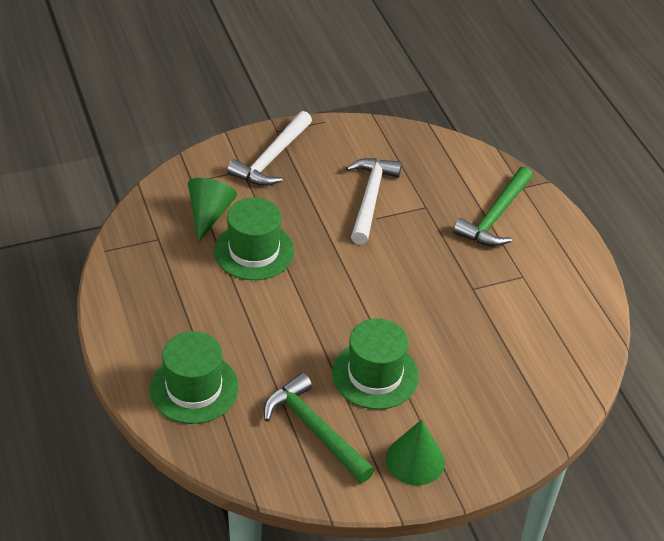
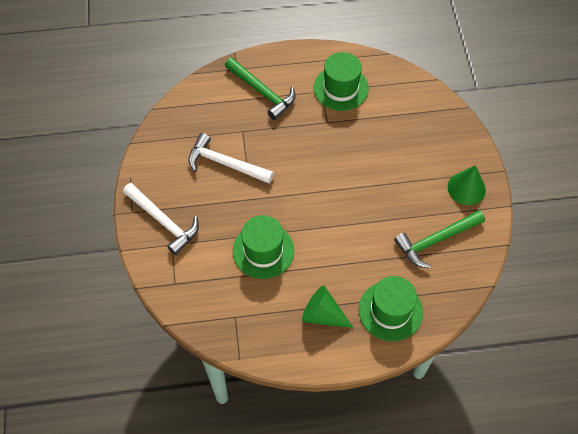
camera: 75 degrees left, 15 degrees up
(209, 214) = (216, 276): green cone -> green cone (322, 315)
(375, 375) = (394, 196): green hat -> green hat (341, 88)

